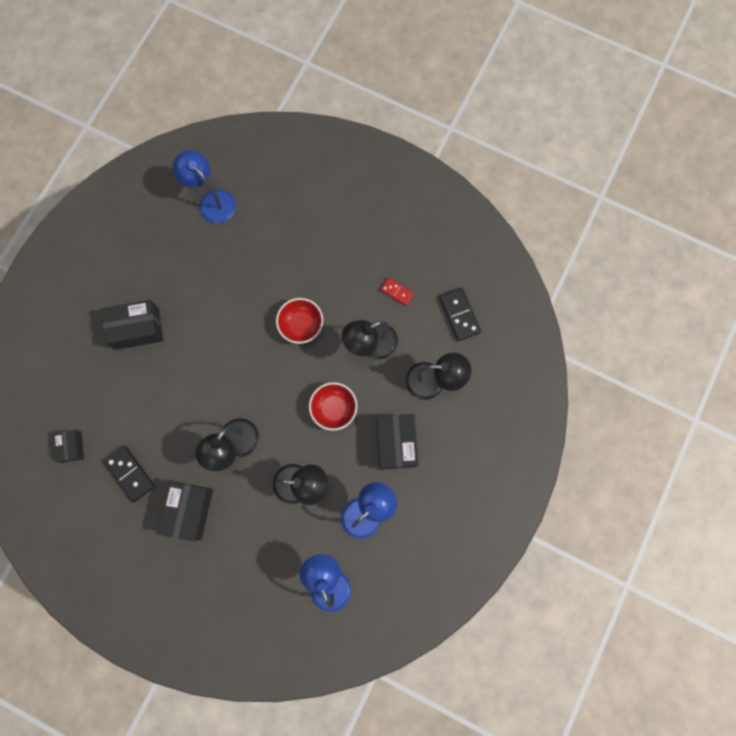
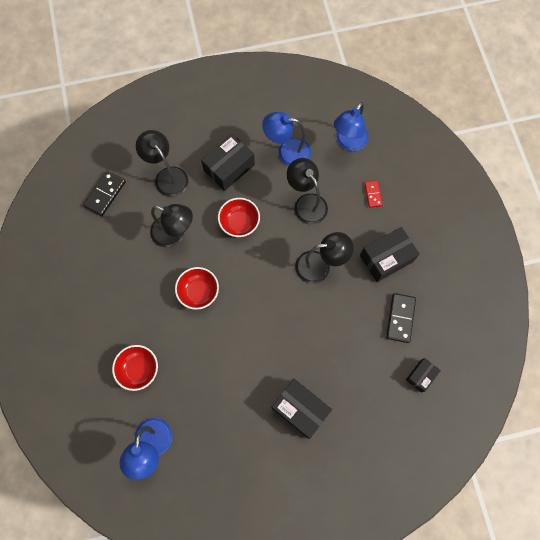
camera: 130 degrees left, 5 degrees down
(278, 232) = (139, 369): none -> red bowl
(397, 292) = (120, 247): red domino -> red domino (373, 194)

